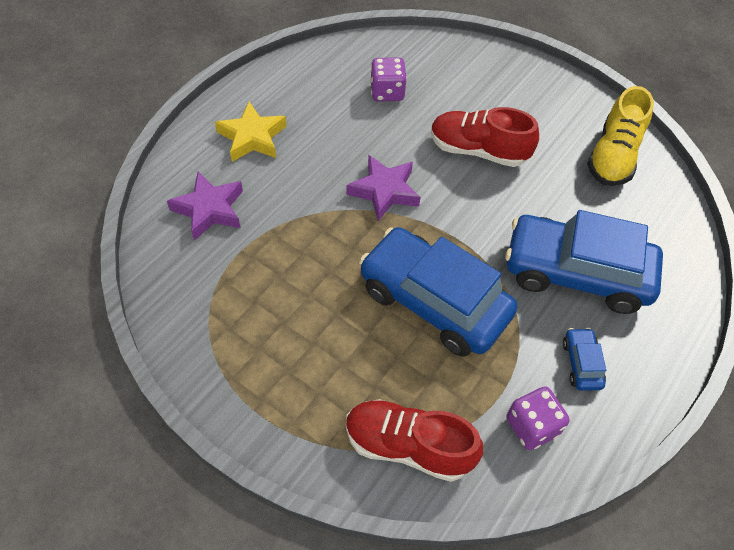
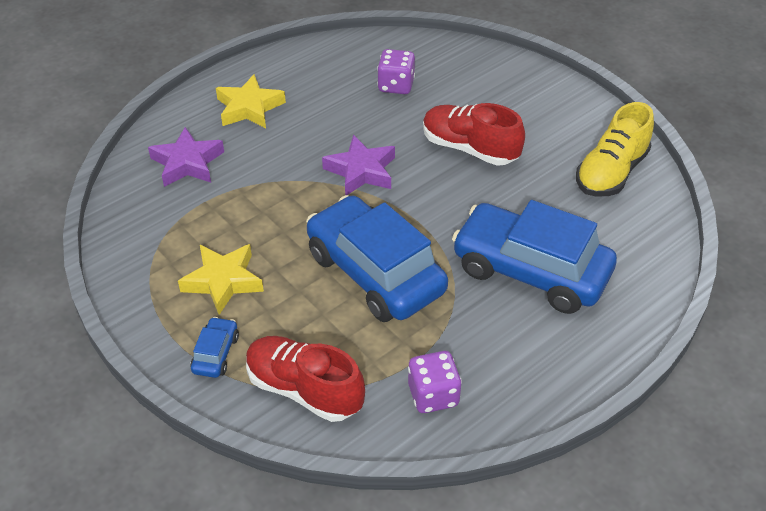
camera: 15 degrees right, 10 degrees down
(288, 339) = (223, 281): none -> yellow star
(581, 363) = (505, 350): blue car -> blue car (215, 354)

